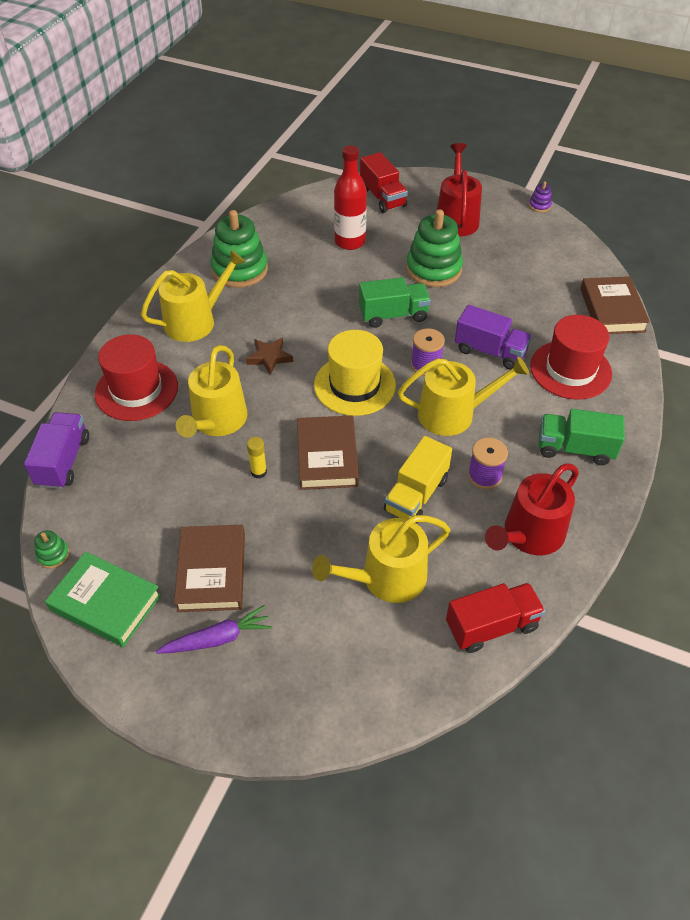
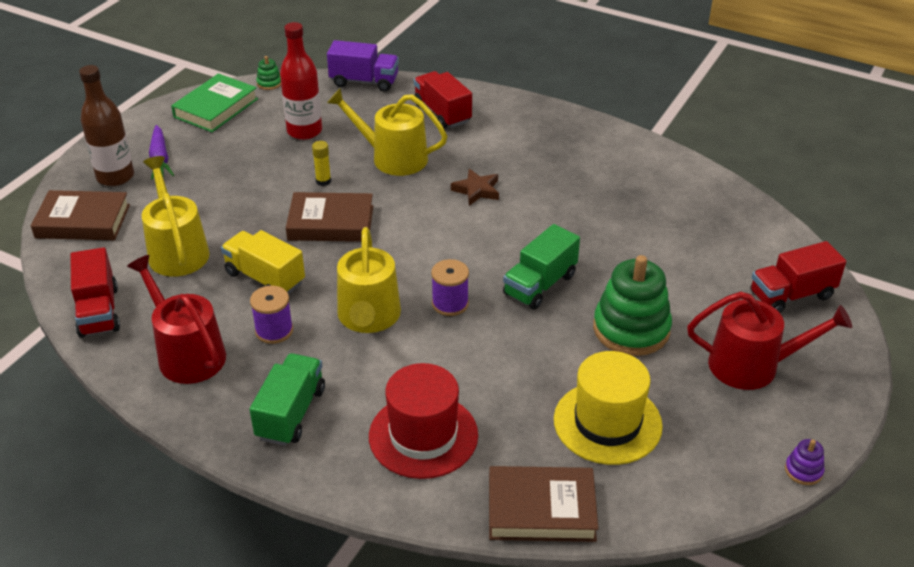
camera: 95 degrees right, 10 degrees down
(136, 390) = (442, 113): red hat -> red truck
(195, 321) = (537, 144): yellow watering can -> none
(211, 571) = (224, 156): brown book -> brown book (83, 221)
(240, 270) = (624, 172): green stacking toy -> none
(256, 680) = (115, 177): none -> brown bottle
(350, 242) = (685, 258): red bottle -> red bottle (304, 131)
(354, 385) = (426, 247): yellow hat -> yellow hat (607, 422)
(393, 315) = (540, 285): green truck -> green truck turned 45 degrees clockwise
(490, 351) = (467, 362): purple truck -> none

